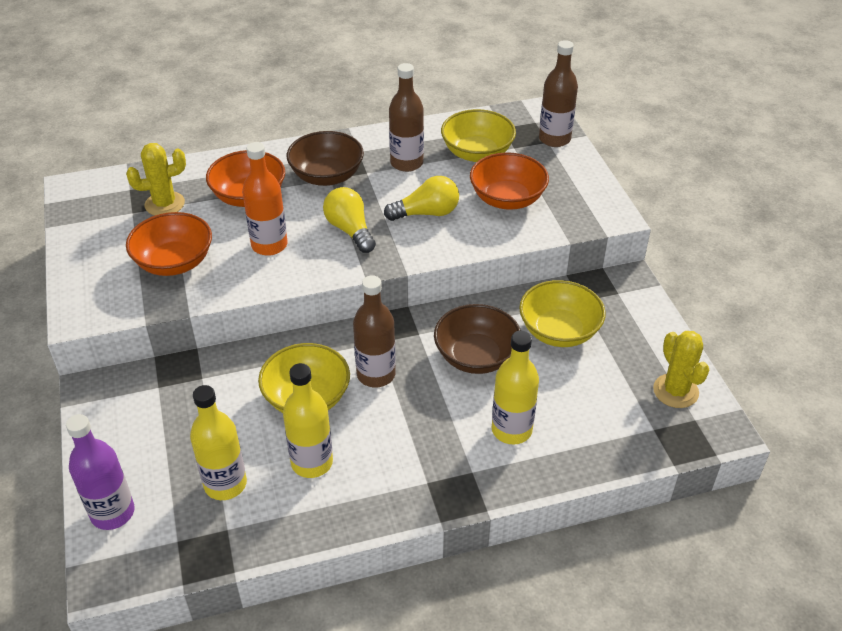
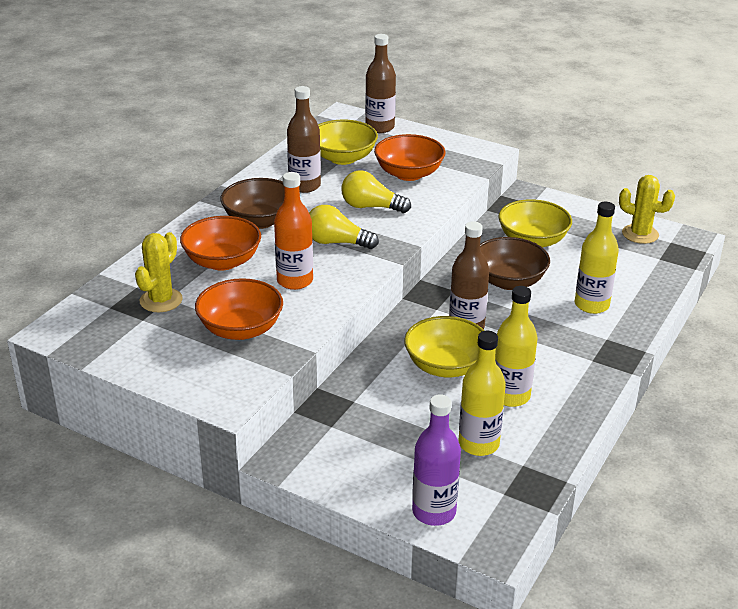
camera: 45 degrees left, 10 degrees down
(426, 213) = (371, 207): yellow light bulb -> yellow light bulb turned 105 degrees counterclockwise

